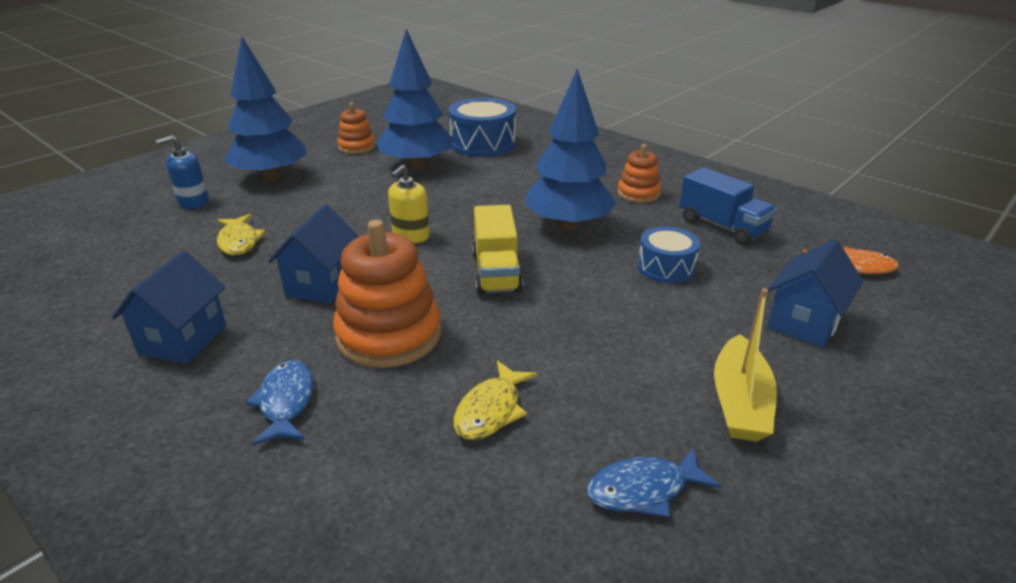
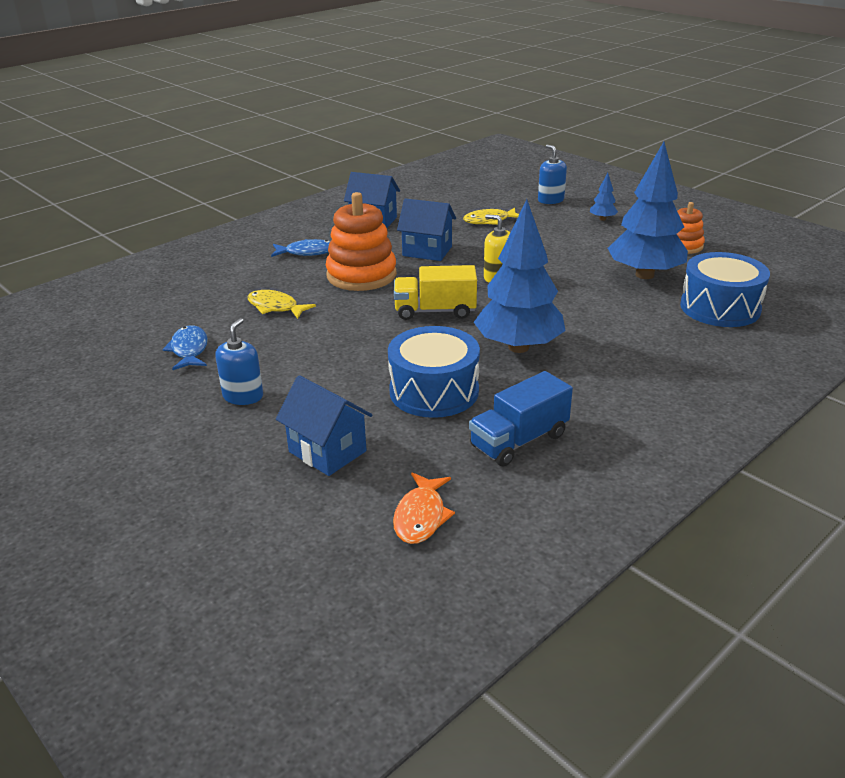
camera: 95 degrees right, 0 degrees up
(271, 177) = (602, 219): blue tree -> blue tree, size x0.41
(638, 193) = (600, 395): orange stacking toy -> none
(666, 267) = (434, 391): blue drum -> blue drum, size x1.61
(740, 402) = (243, 396): yellow boat -> blue soap dispenser

